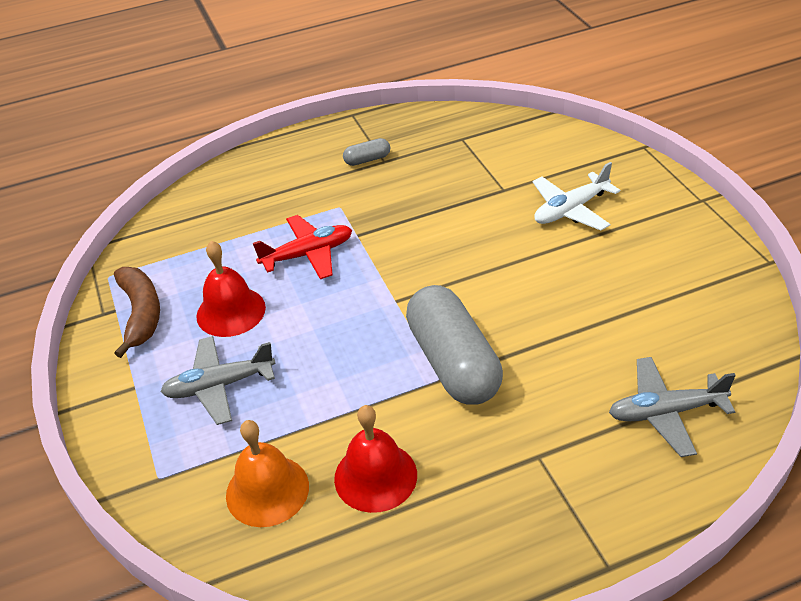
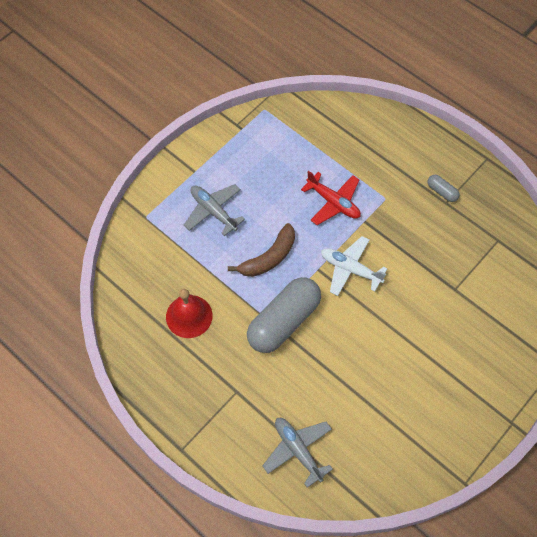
camera: 60 degrees right, 20 degrees up
(141, 314) = (245, 143): brown banana -> brown banana (269, 258)
(231, 311) = (268, 187): red bell -> none
(267, 490) = (159, 270): orange bell -> none
(571, 210) = (455, 339): white plane -> white plane (350, 269)

